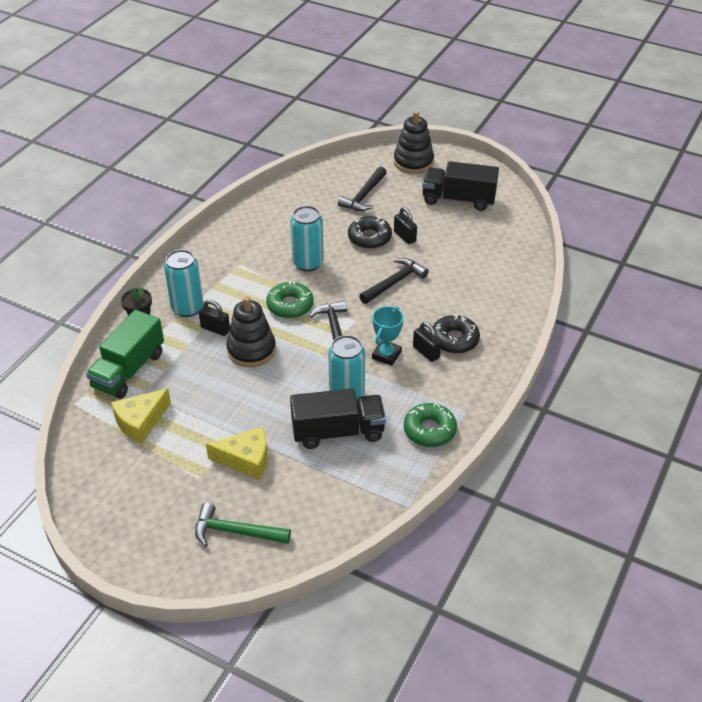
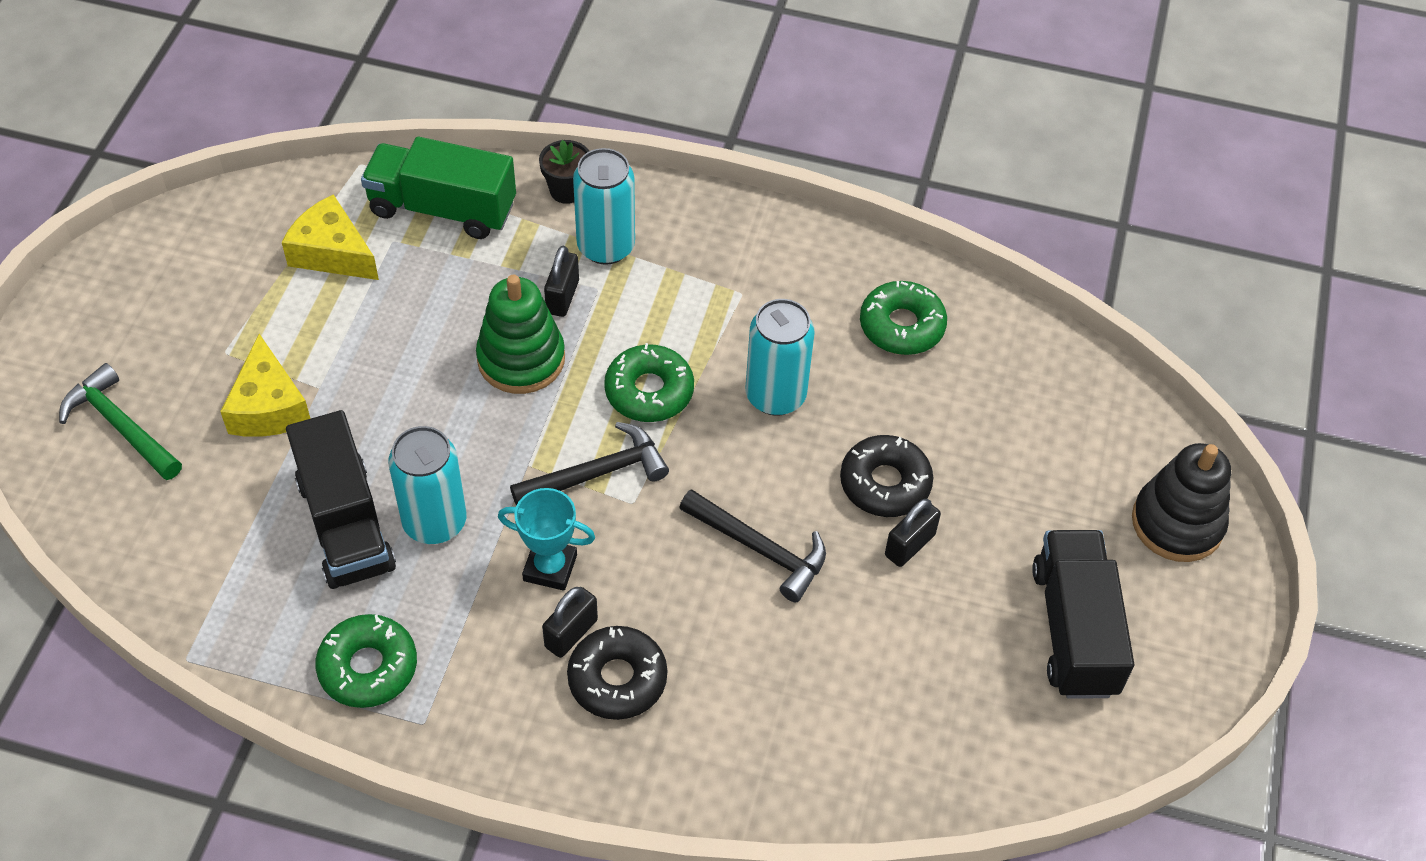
camera: 75 degrees right, 10 degrees up
(236, 532) = (121, 426): green hammer -> green hammer turned 45 degrees counterclockwise
(251, 350) = (521, 359): black stacking toy -> green stacking toy
(281, 216) = (901, 326): none -> green donut
(364, 196) = (1019, 451): black hammer -> none

